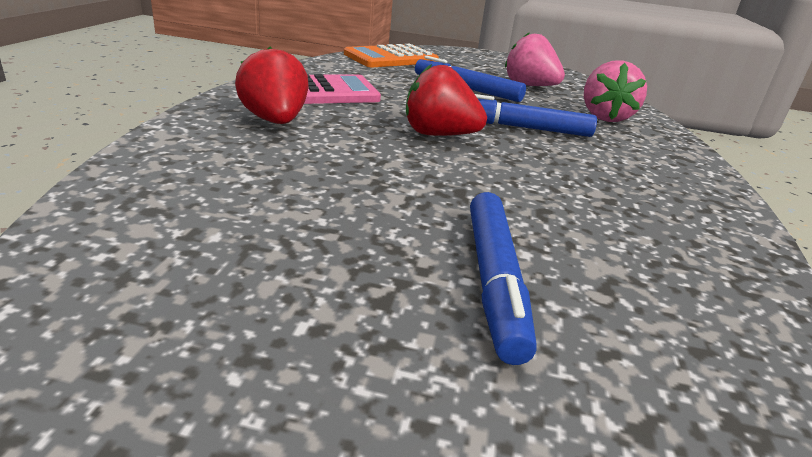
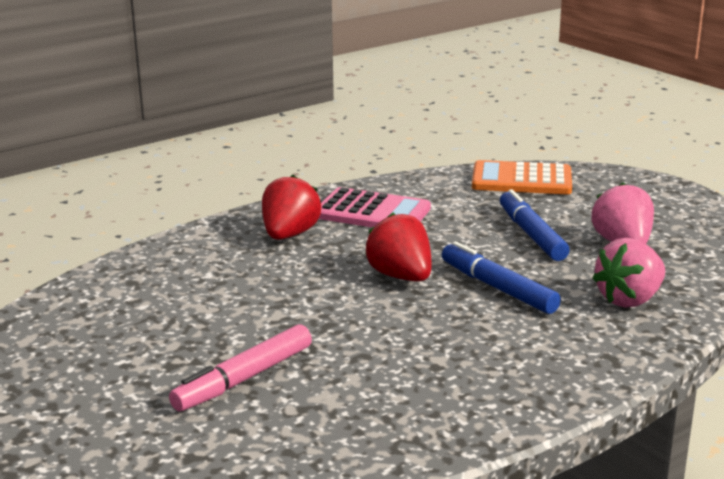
camera: 45 degrees right, 5 degrees down
(494, 280) = (245, 378): blue marker -> pink marker

